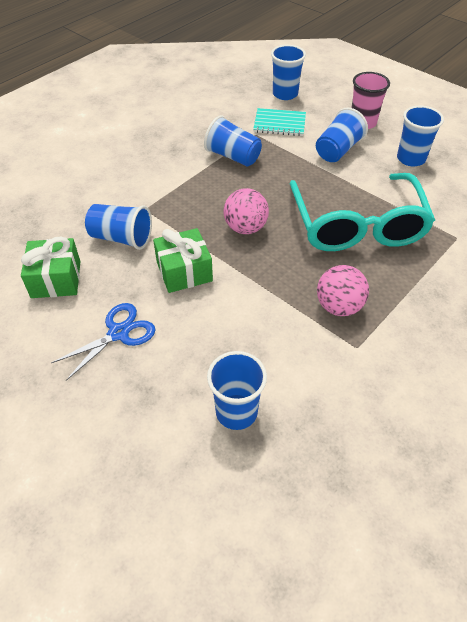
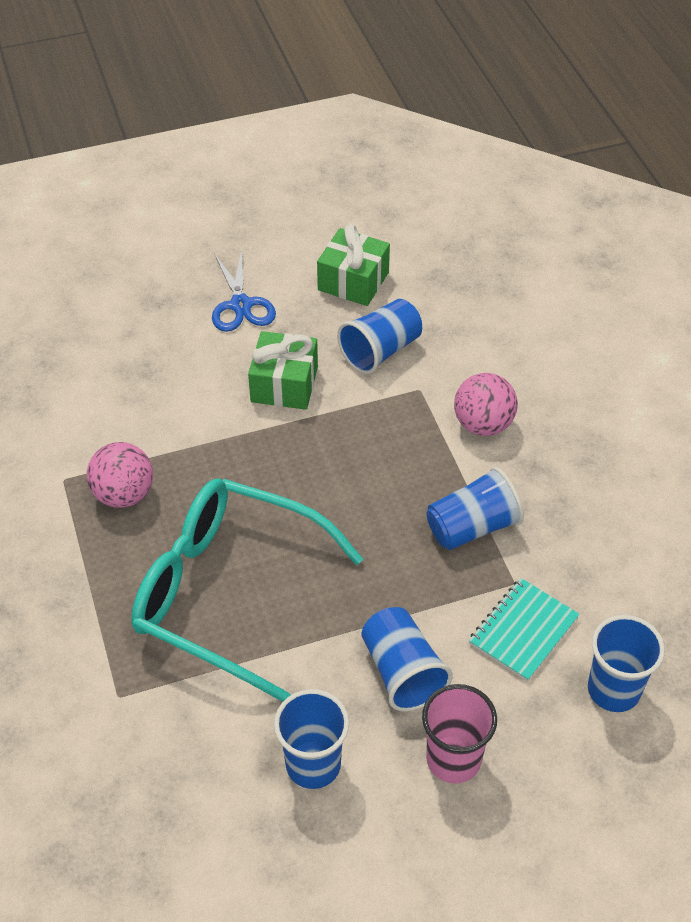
camera: 120 degrees right, 0 degrees up
(236, 412) = (82, 353): blue cup -> none
(245, 228) = (313, 471): pink ball -> pink ball (483, 424)

